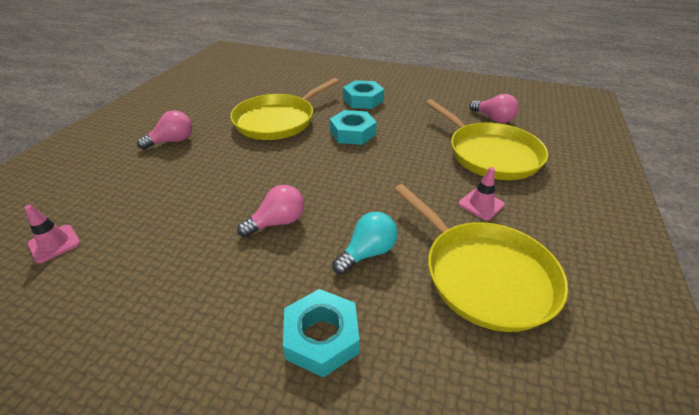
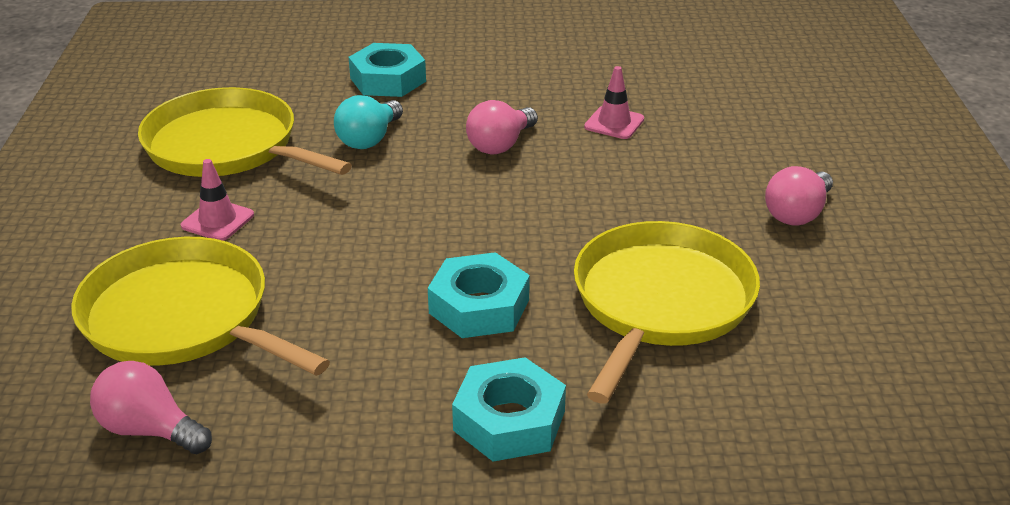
camera: 160 degrees right, 5 degrees down
(54, 243) = (730, 82): pink traffic cone -> pink traffic cone (614, 123)

